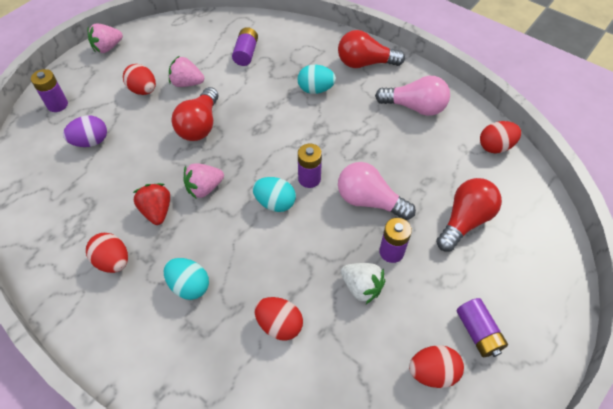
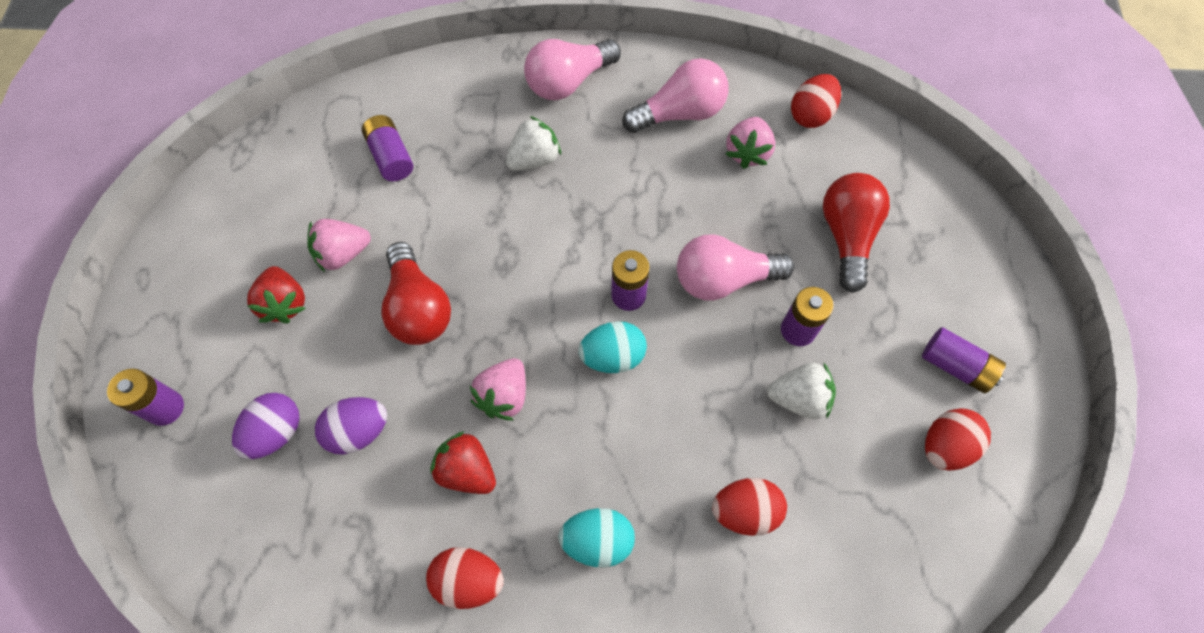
camera: 35 degrees left, 10 degrees up
(108, 48) = (162, 266): pink strawberry -> pink strawberry (747, 152)
(125, 163) = (358, 431): none -> purple egg
(143, 90) = (285, 303): red egg -> red strawberry
(315, 89) = (534, 159): turquoise egg -> white strawberry
(365, 63) = (568, 82): red light bulb -> pink light bulb

